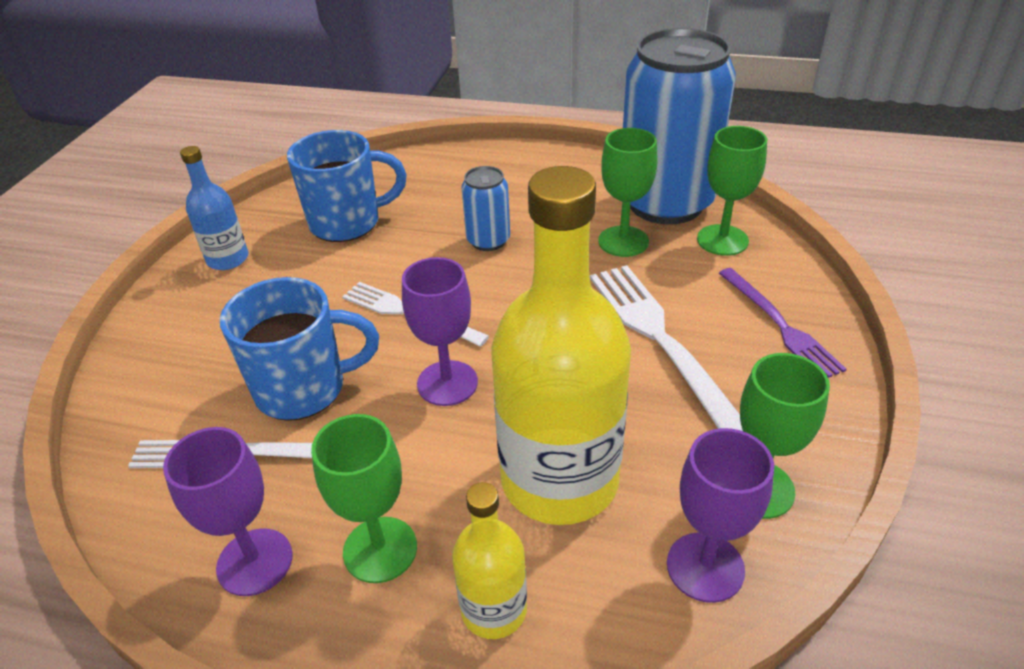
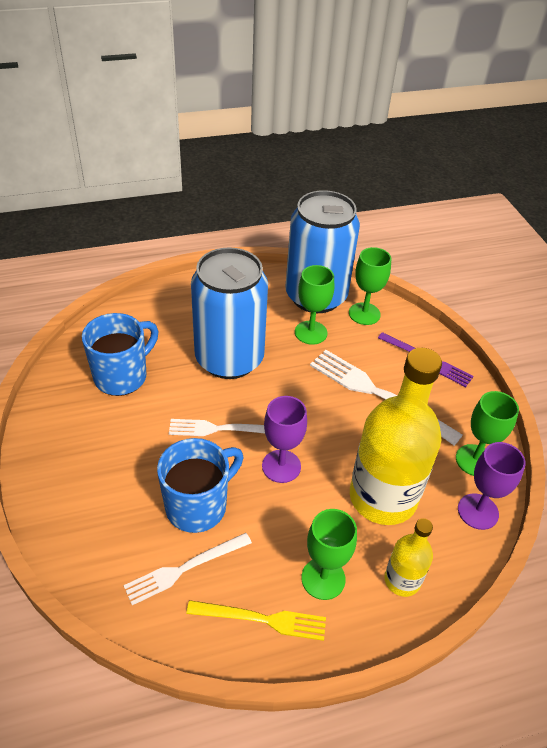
camera: 35 degrees left, 5 degrees up
(228, 259) = (58, 435): blue bottle -> none
(255, 562) = (262, 619): purple goblet -> yellow fork
(488, 240) = (229, 359): blue can -> blue can, size x2.26

